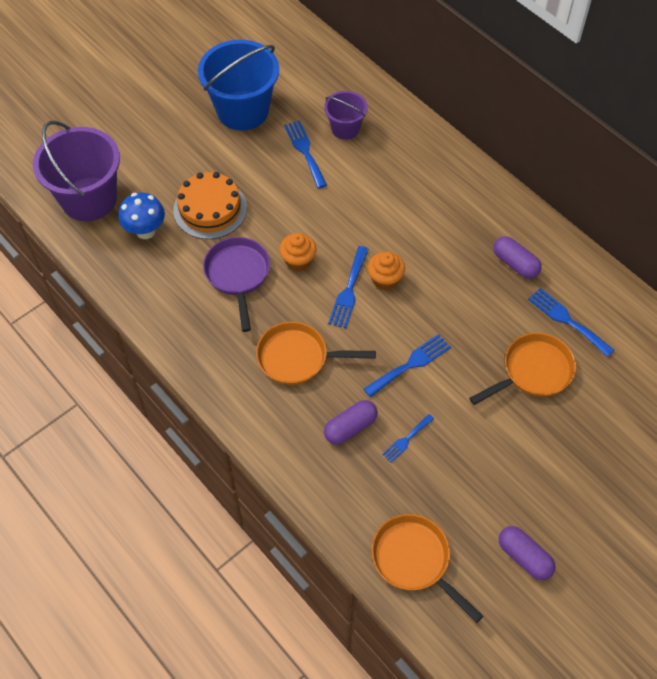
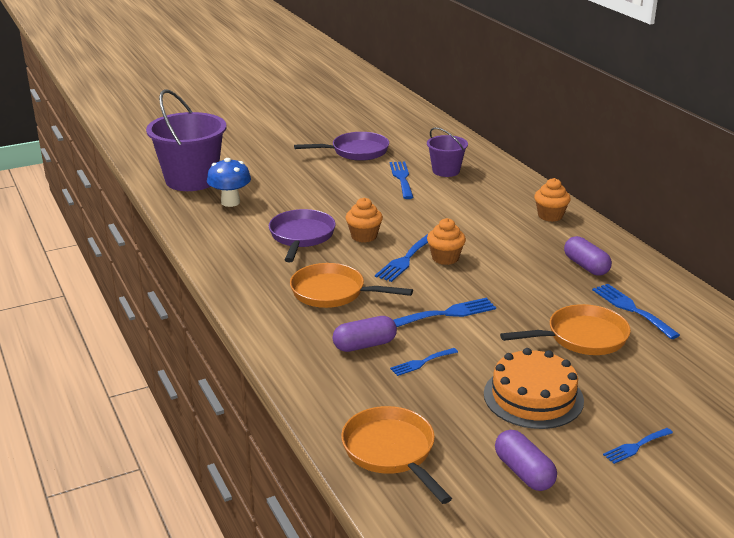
camera: 15 degrees right, 30 degrees down
(210, 209) = (296, 198): orange cake -> orange cake (533, 397)
(243, 110) = (356, 152): blue bucket -> purple pan
(465, 188) = (550, 216): none -> orange cupcake
(603, 503) = (636, 446): none -> blue fork

